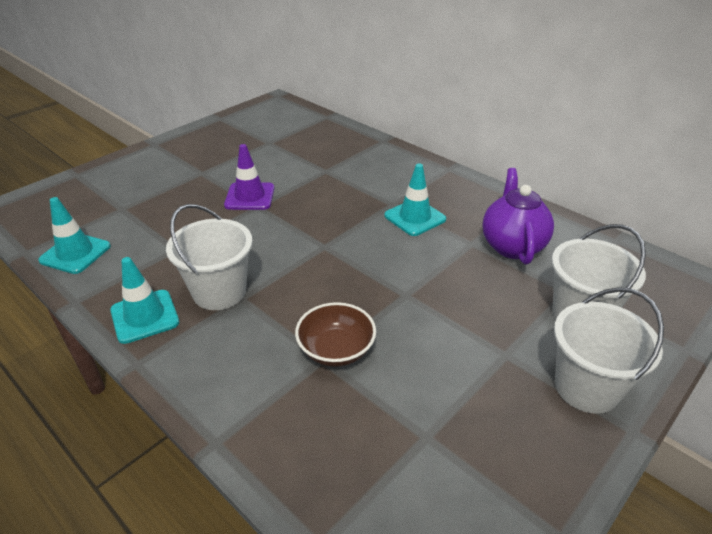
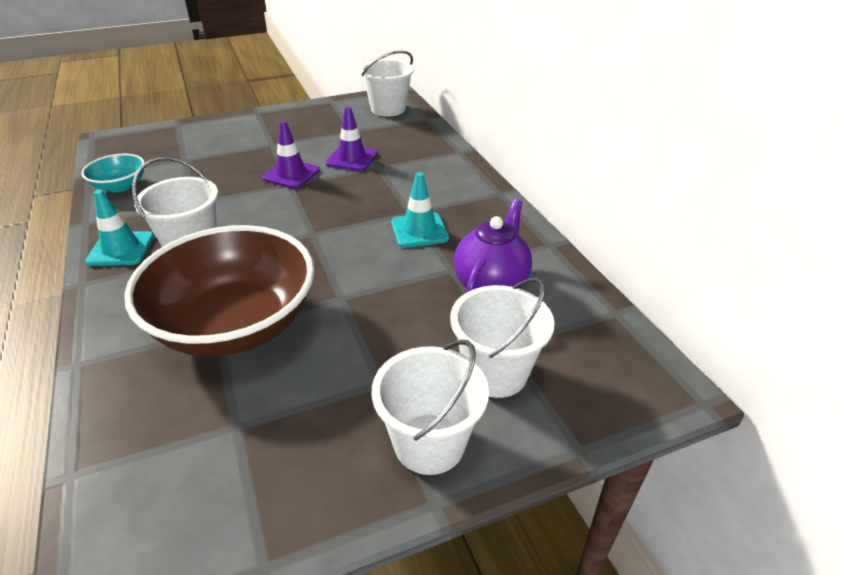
camera: 25 degrees right, 0 degrees up
(75, 253) = (120, 186): turquoise traffic cone -> turquoise bowl
(283, 115) = (388, 109): none -> white bucket
(293, 168) = (352, 158): none -> purple traffic cone
(336, 350) = (235, 325): brown bowl -> brown bowl, size x2.19

